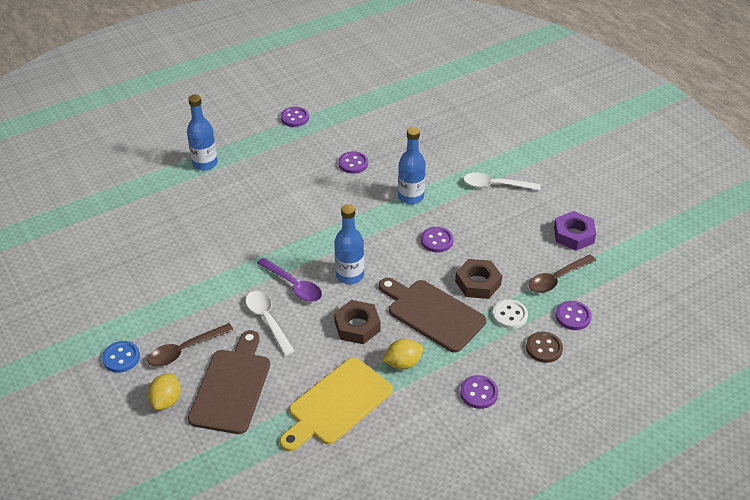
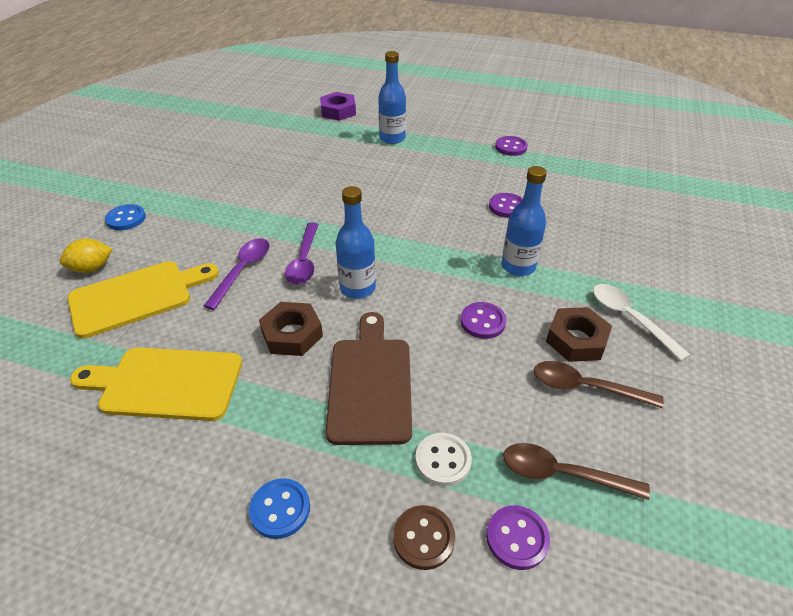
camera: 50 degrees right, 0 degrees up
(185, 350) = (162, 245): brown spoon -> brown spoon (585, 387)
(232, 387) = (137, 297): brown cutting board -> yellow cutting board
(267, 320) = (242, 270): white spoon -> purple spoon
(403, 363) = (270, 403): yellow lemon -> none
(478, 283) = (461, 395): brown nut -> brown nut (576, 340)
(479, 393) = (280, 509): purple button -> blue button
(574, 235) = (660, 443): purple nut -> purple nut (338, 111)

